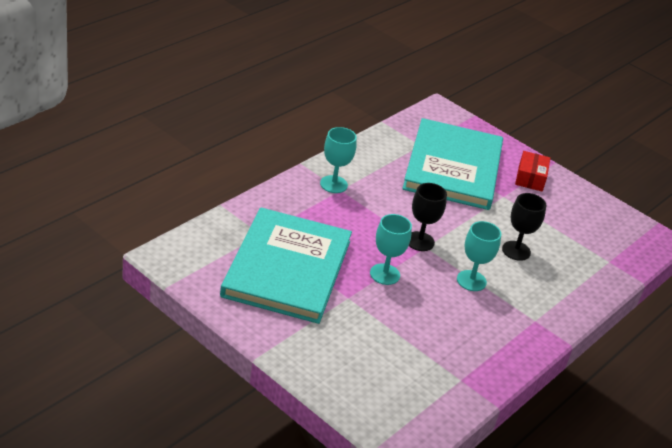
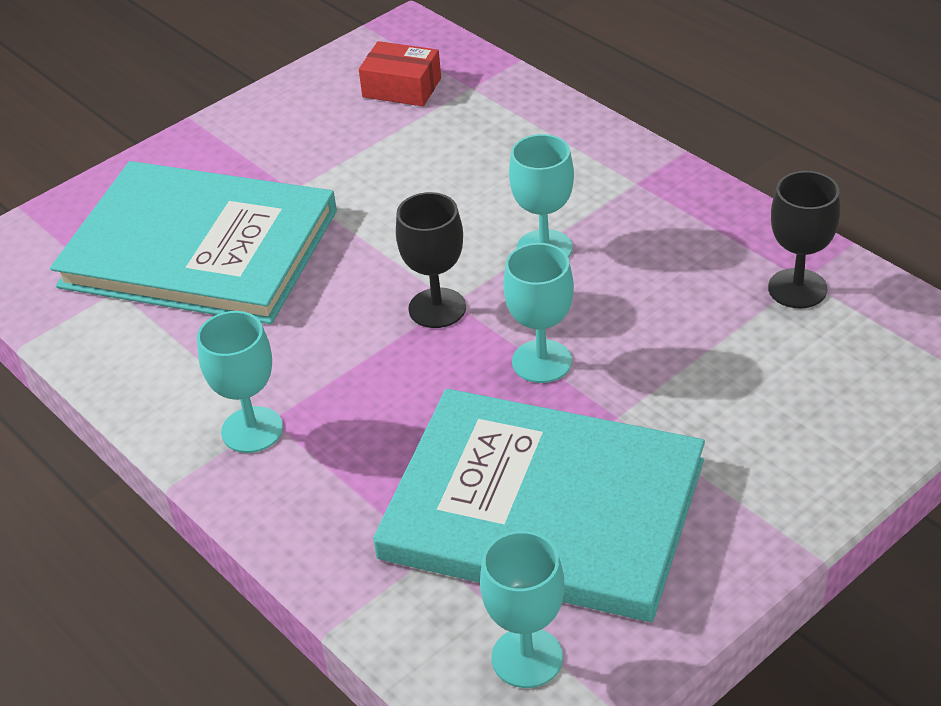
camera: 75 degrees left, 5 degrees up
(203, 258) = (527, 658): none -> turquoise goblet
(516, 251) = (453, 187): black goblet -> black goblet (797, 288)
(530, 178) = (237, 151): red box -> red box (402, 88)

